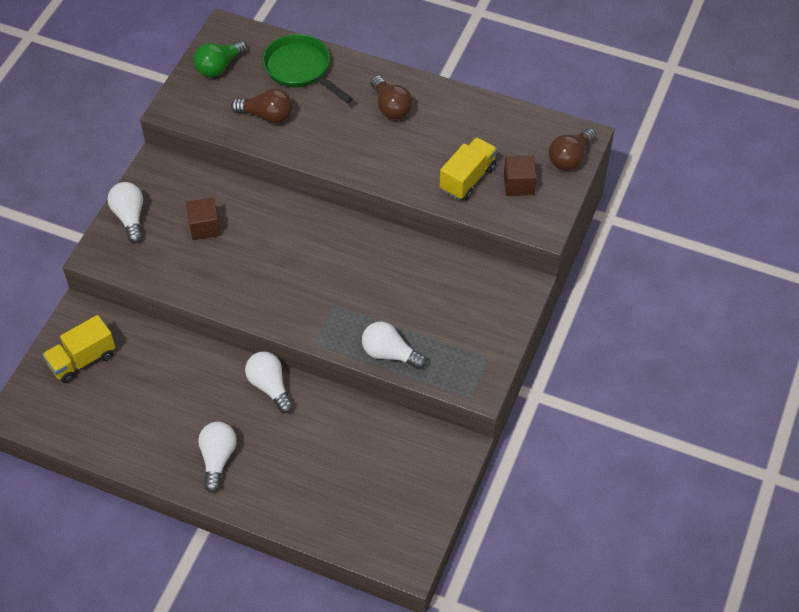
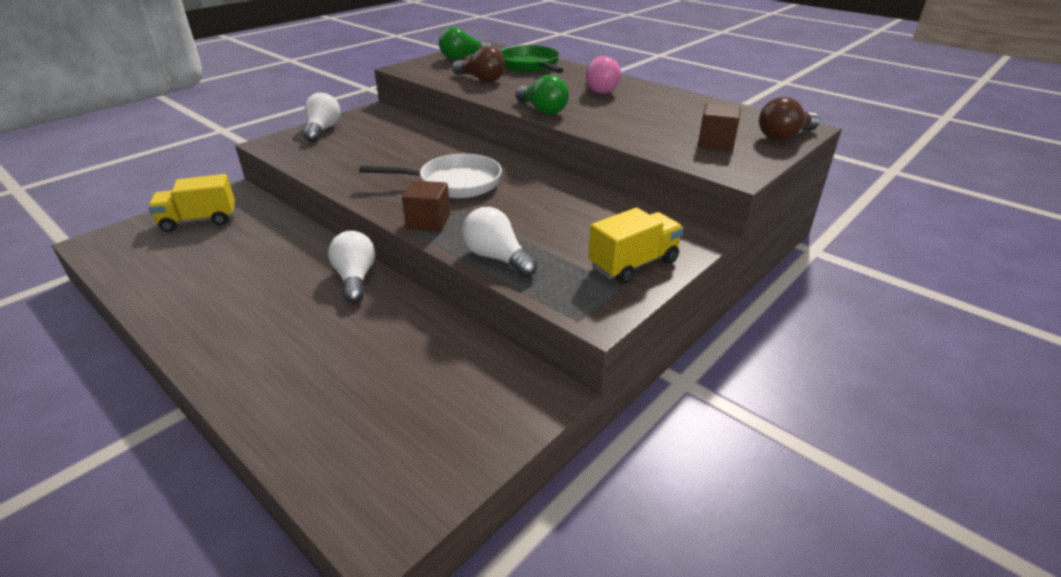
camera: 20 degrees right, 20 degrees down
(204, 227) = (380, 144): brown cube -> brown cube (428, 221)
(218, 459) = (239, 326): white light bulb -> none
(308, 269) = (454, 183): none -> white pan
(355, 166) = (542, 110): none -> green light bulb
(390, 107) = (600, 89): brown light bulb -> pink light bulb
(467, 178) = (657, 132): yellow truck -> yellow truck (633, 264)

